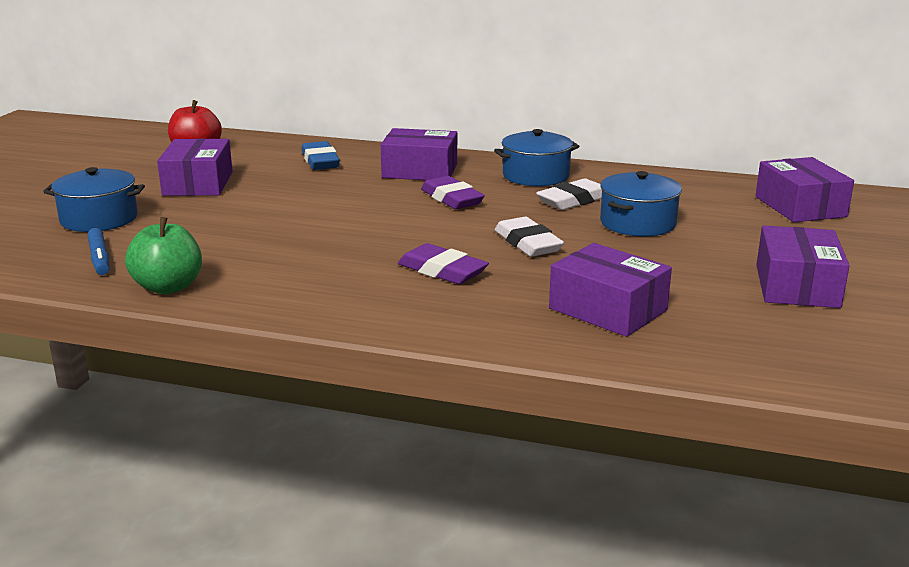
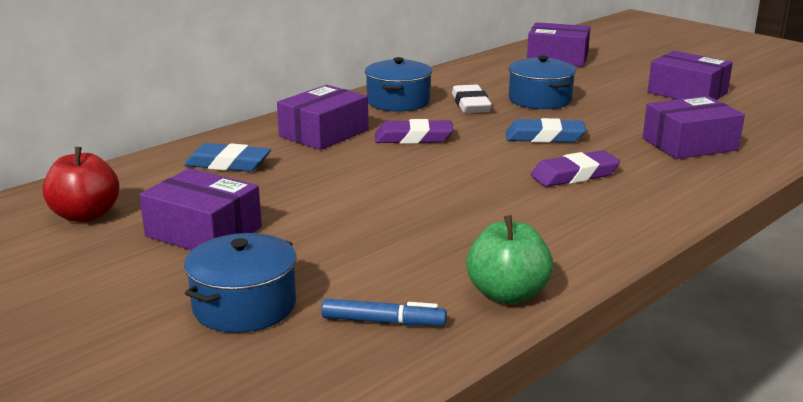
camera: 60 degrees left, 0 degrees up
(528, 243) = (544, 137): white eraser -> blue eraser

